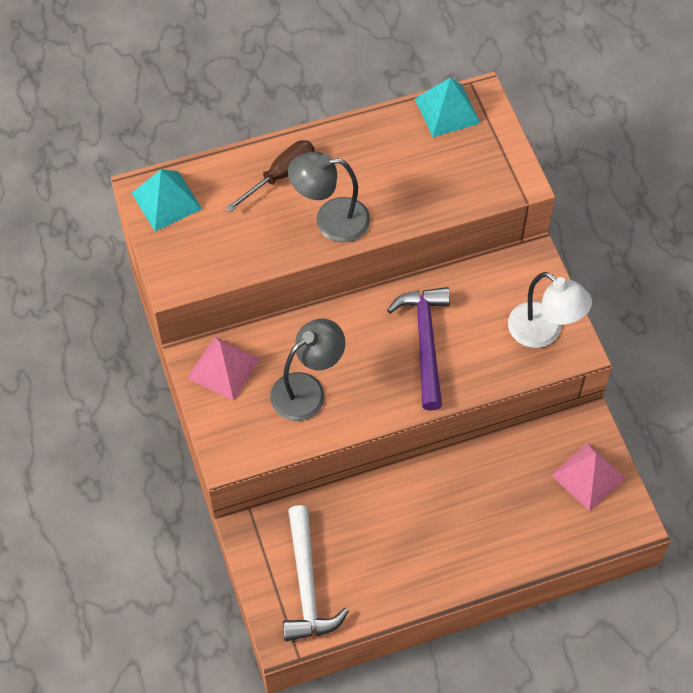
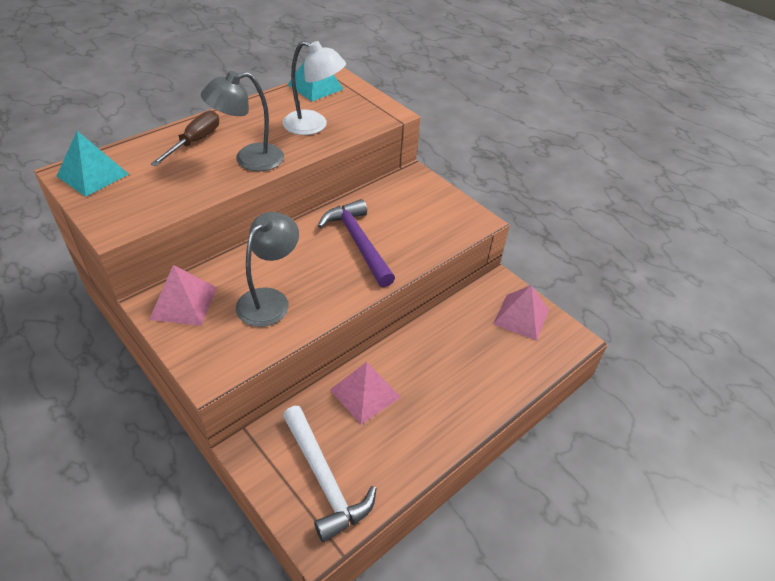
camera: 25 degrees left, 15 degrees down
(378, 511) = (365, 393): none -> pink pyramid
(543, 332) = (447, 215): white lamp -> white lamp (313, 126)

